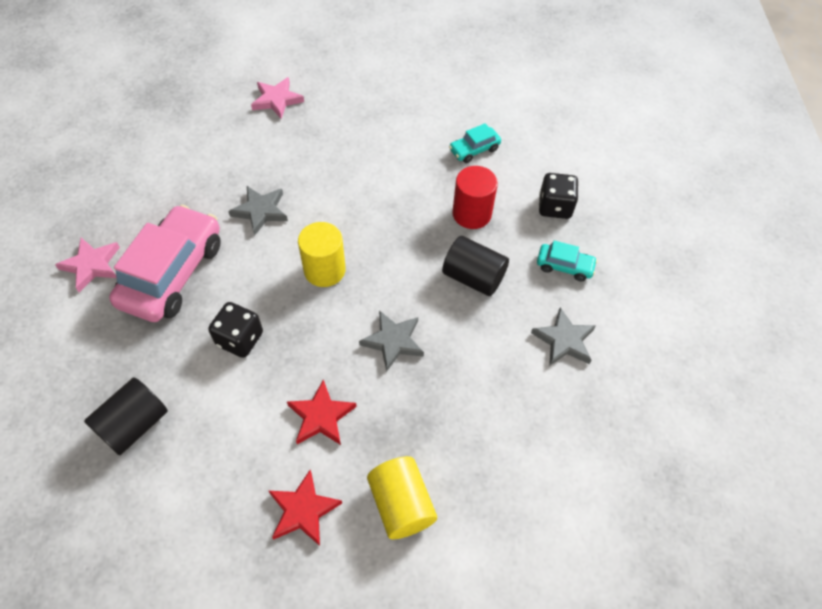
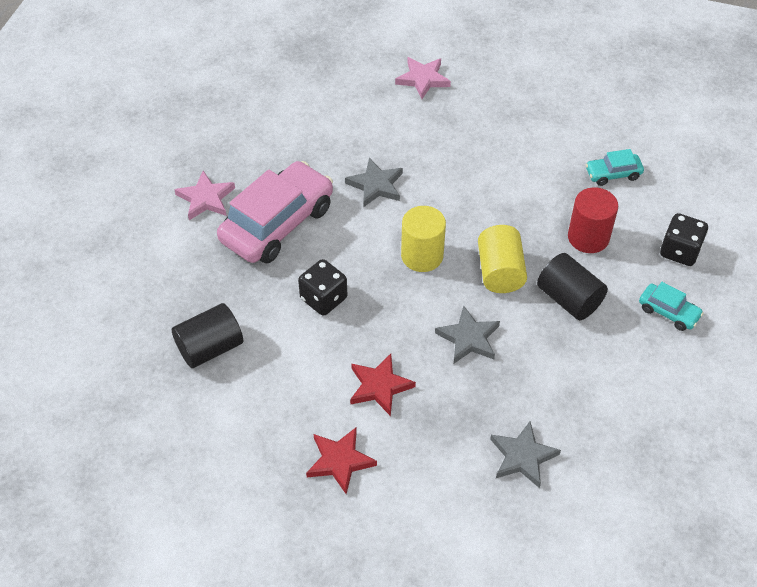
camera: 20 degrees right, 5 degrees down
(401, 504) = (431, 482): yellow cylinder -> yellow cylinder (500, 272)
(564, 340) = (642, 382): grey star -> grey star (522, 457)

